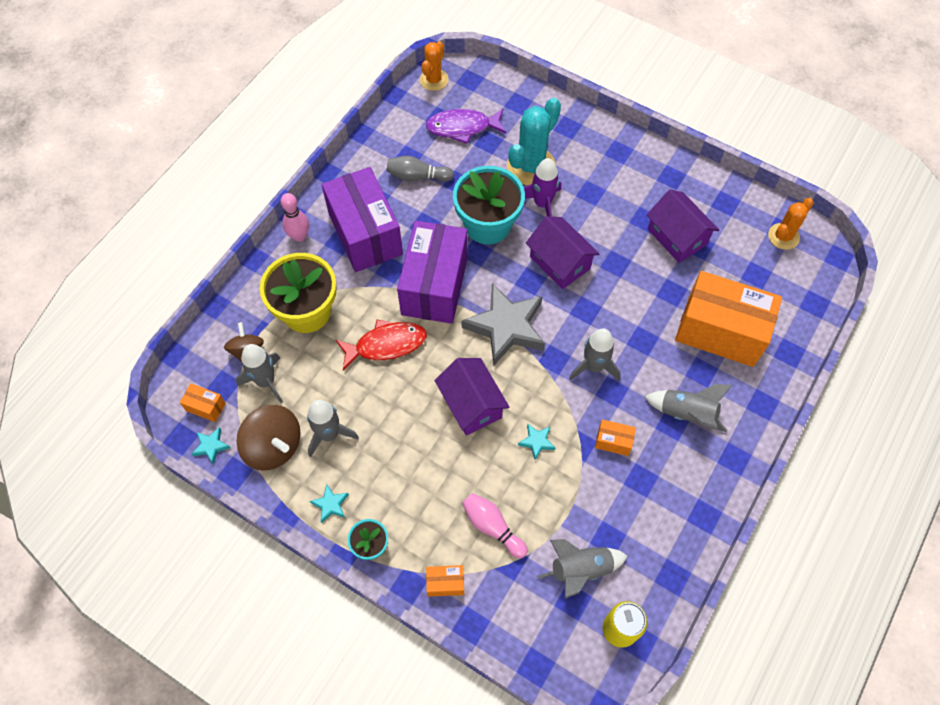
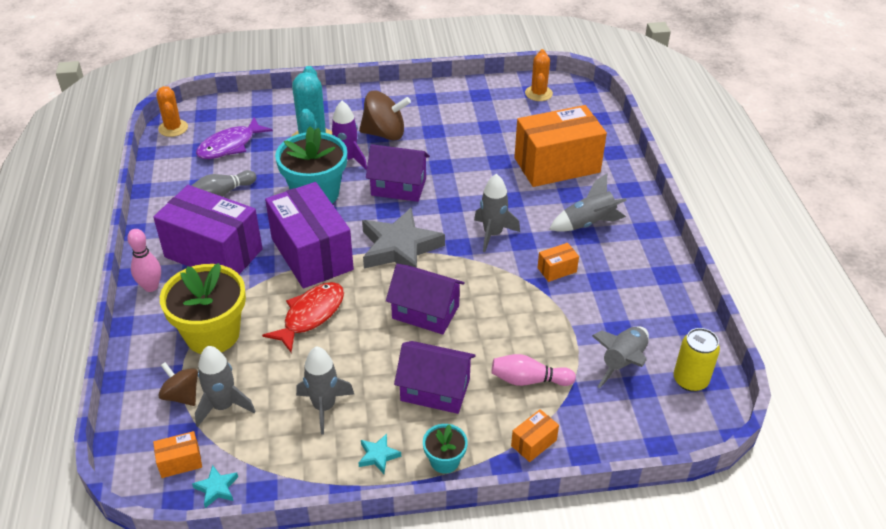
camera: 40 degrees left, 20 degrees down
(274, 446) = (280, 448): brown spinning top -> brown spinning top (384, 134)
(536, 442) = (502, 304): turquoise star -> none
(677, 237) = (468, 129): purple house -> purple house (435, 390)

